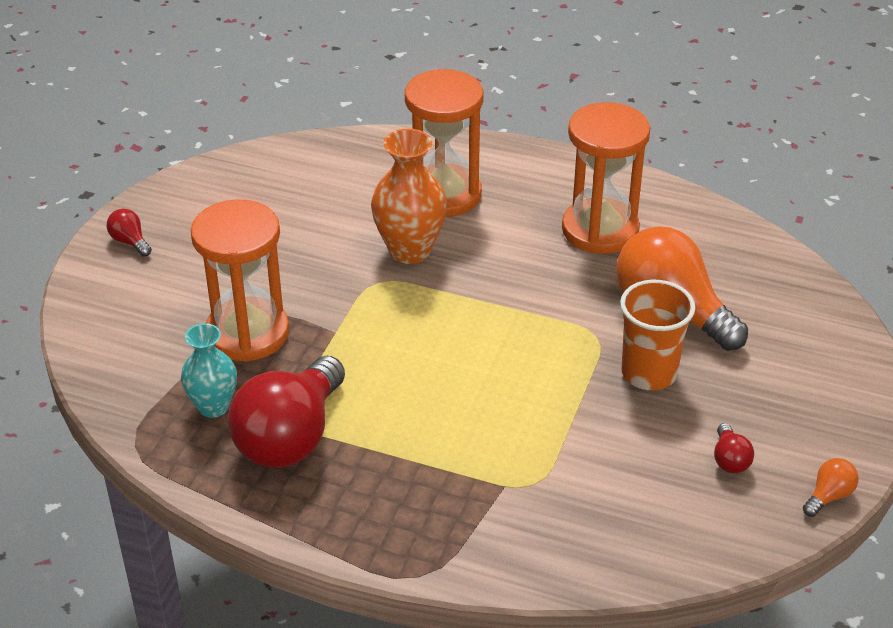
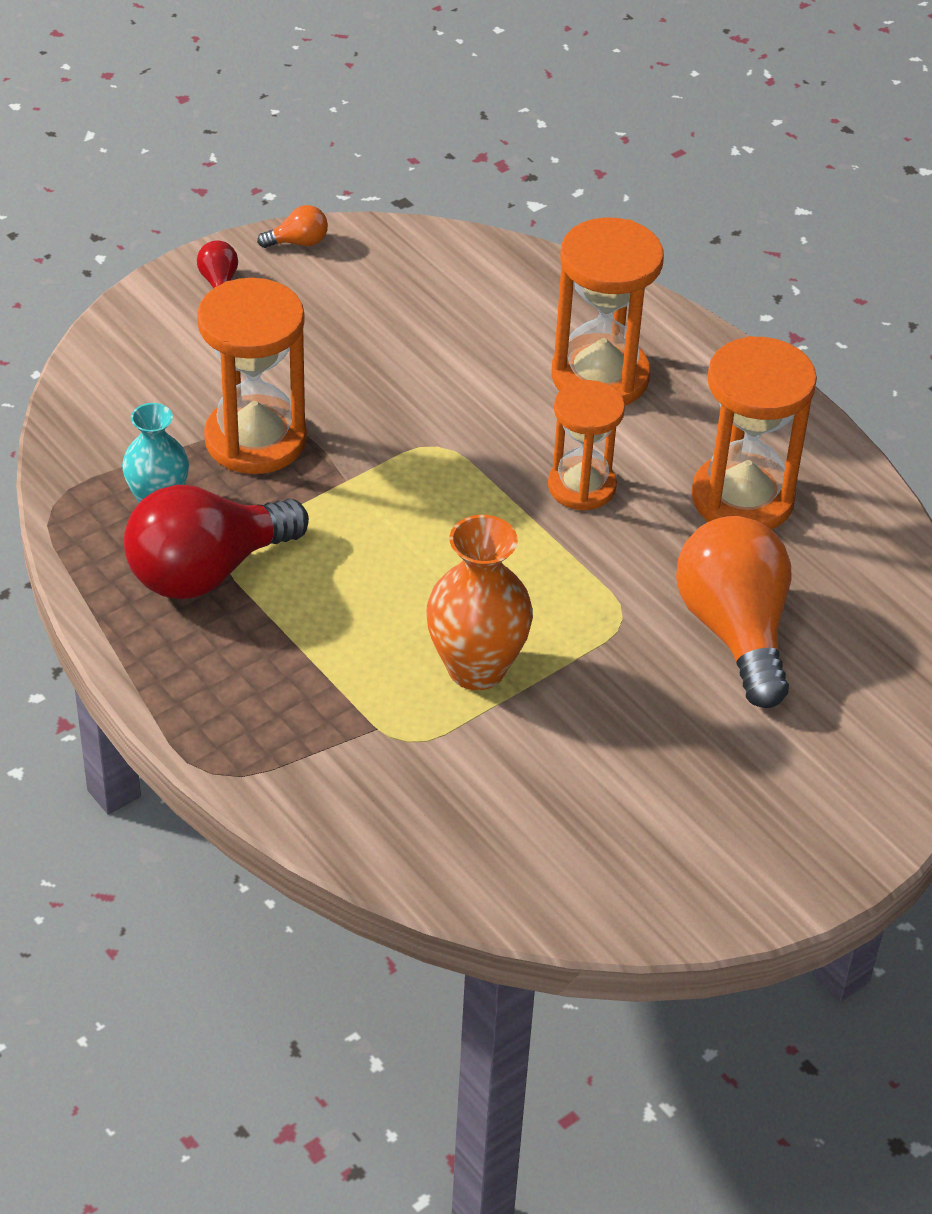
camera: 30 degrees right, 5 degrees up
(410, 250) = (504, 425): orange vase -> orange vase (476, 668)
(495, 266) = (581, 486): none -> orange hourglass
(649, 373) = (642, 686): orange cup -> none
(729, 460) = (642, 823): red light bulb -> none
(828, 496) = (715, 916): orange light bulb -> orange light bulb (298, 242)

